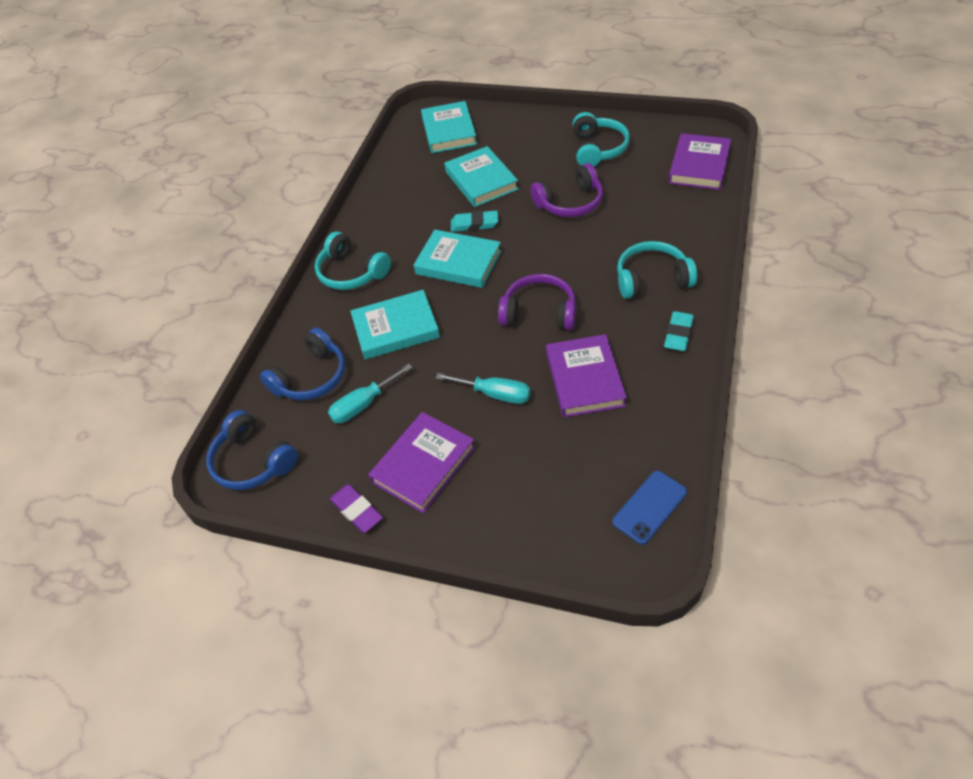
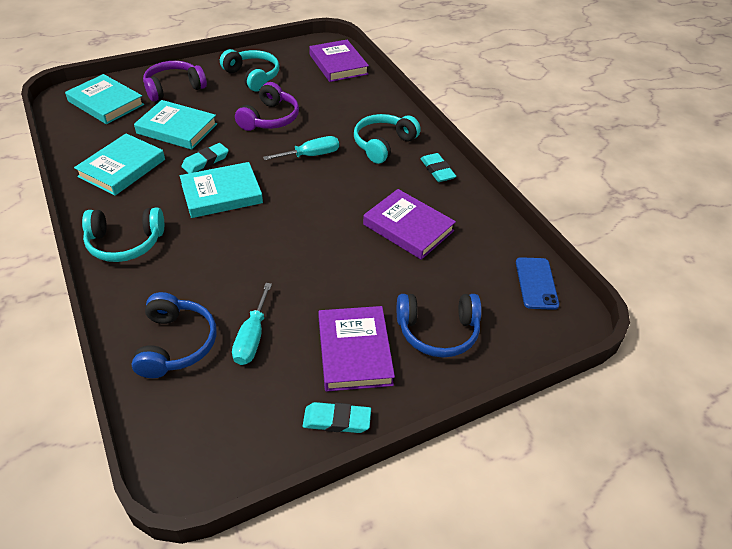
camera: 50 degrees left, 5 degrees down
(253, 461) = (191, 446): blue headphones -> blue headphones (438, 331)
(356, 510) = (336, 420): purple eraser -> turquoise eraser
(396, 328) = (218, 266): turquoise book -> turquoise book (122, 168)
(495, 394) = (355, 271): turquoise screwdriver -> turquoise screwdriver (311, 155)
(539, 312) = (327, 200): purple headphones -> purple headphones (174, 88)

